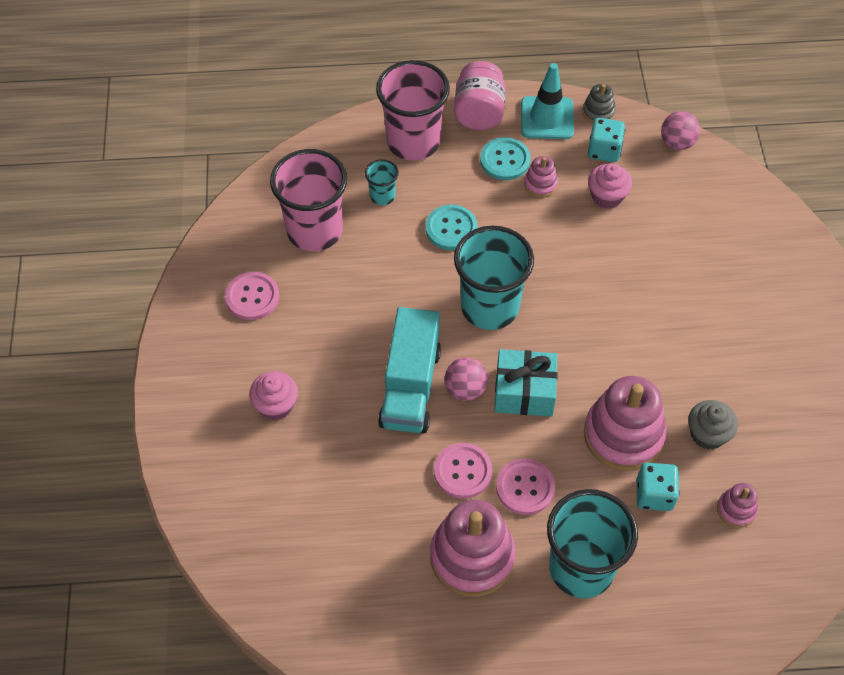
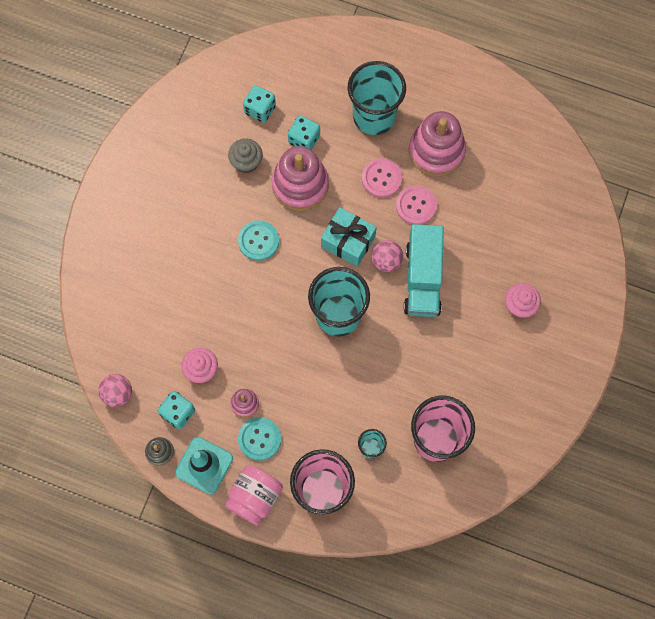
camera: 155 degrees left, 15 degrees up
(252, 297) = (505, 400): pink button -> none
(410, 387) = (422, 279): turquoise truck -> turquoise truck turned 150 degrees clockwise
(451, 229) = (333, 394): turquoise button -> turquoise button (258, 241)
(736, 509) = (260, 110): pink stacking toy -> turquoise dice

